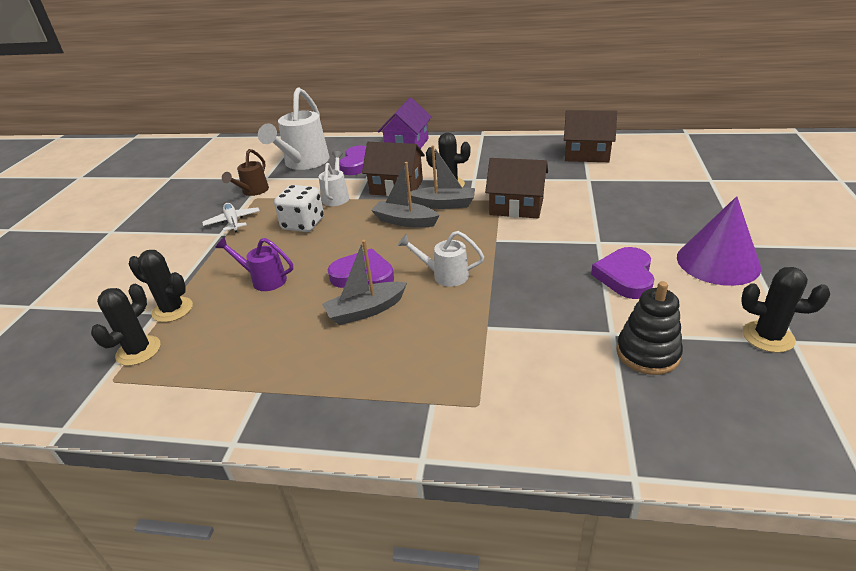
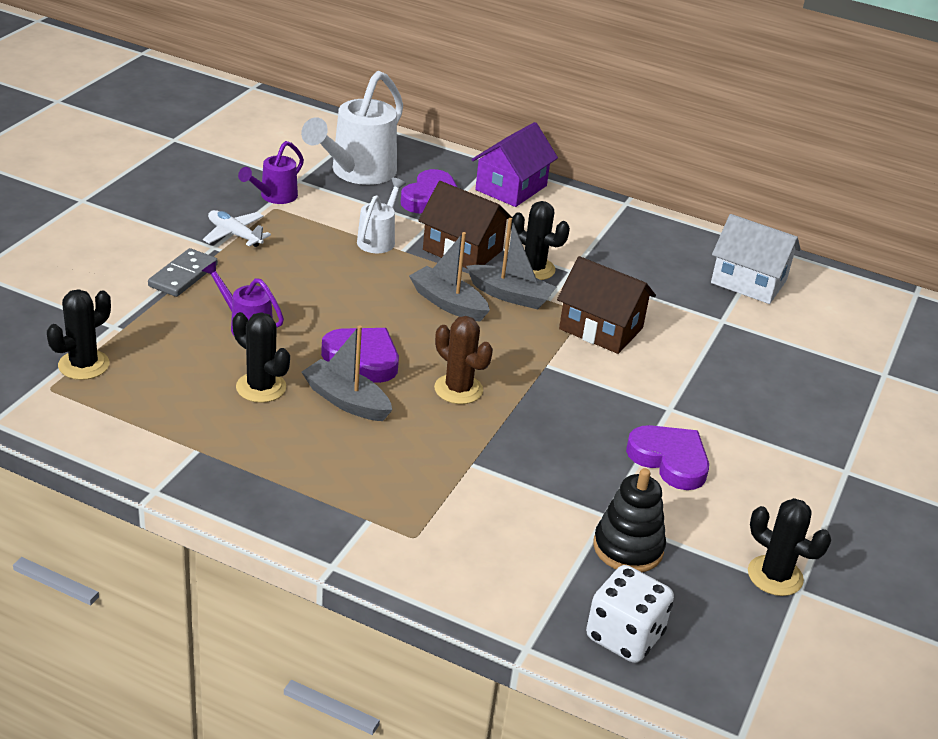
camera: 10 degrees right, 0 degrees up
(172, 310) = (131, 329): black cactus -> black cactus (261, 387)
(203, 259) = (183, 276): none -> grey domino
(233, 222) = (235, 235): white plane -> white plane turned 45 degrees counterclockwise
(253, 191) = (274, 197): brown watering can -> purple watering can
(303, 224) = (320, 266): white dice -> white dice (624, 636)
(365, 310) = (346, 401): grey boat -> grey boat turned 45 degrees clockwise
(445, 275) = (458, 389): white watering can -> brown cactus
(586, 154) = (748, 282): brown house -> white house
(625, 276) = (669, 460): purple heart -> purple heart turned 105 degrees clockwise
(718, 262) = (794, 480): purple cone -> none

